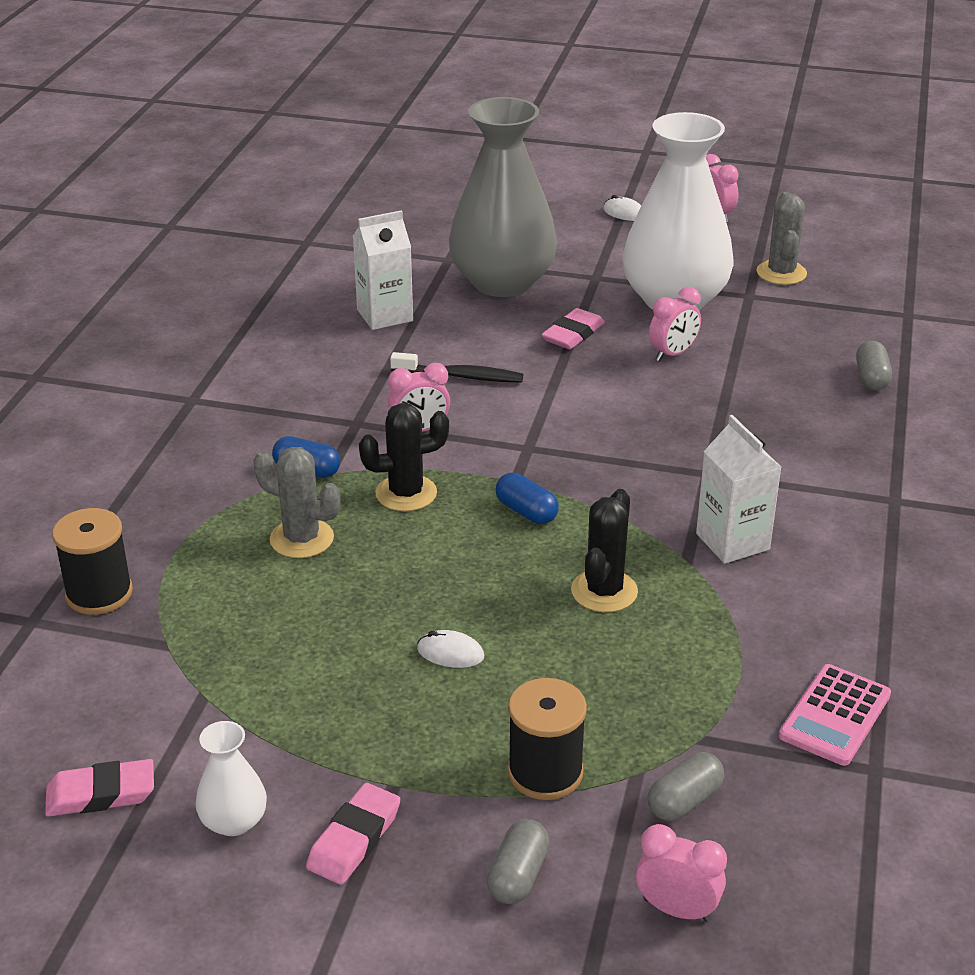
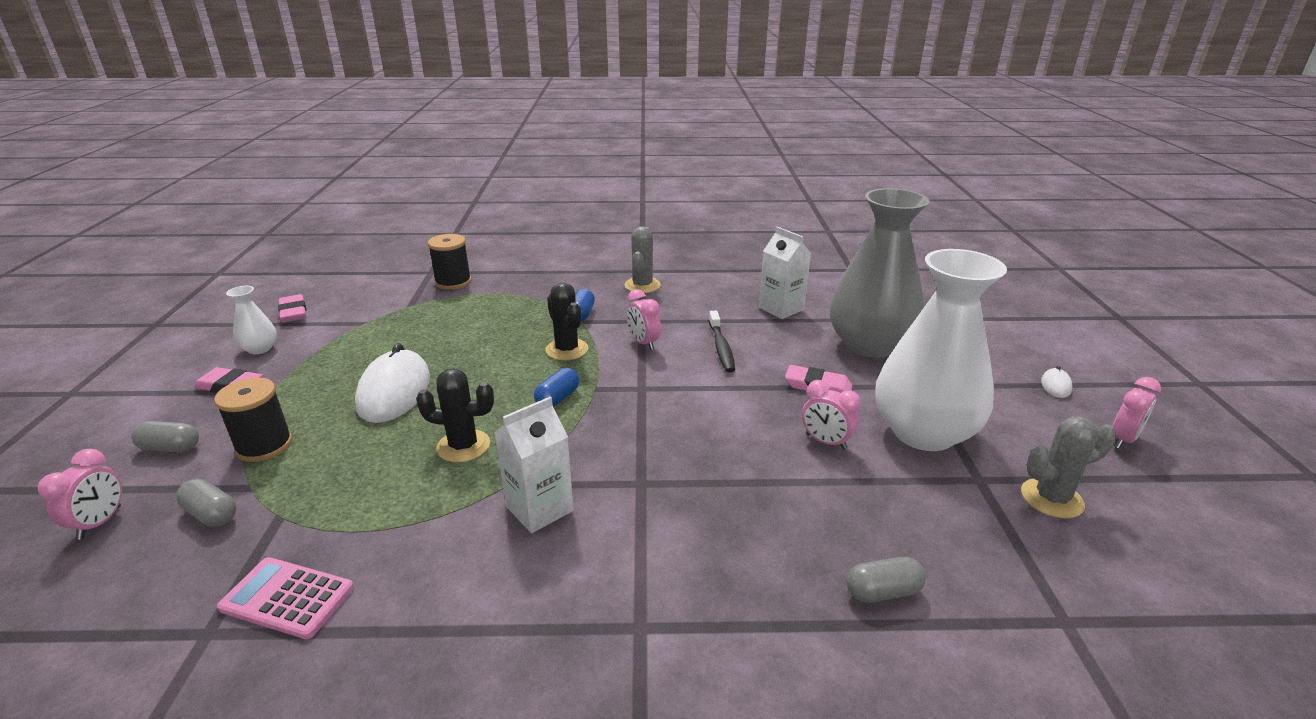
camera: 75 degrees right, 5 degrees down
(302, 539) = (510, 324): grey cactus -> grey cactus (642, 285)
(450, 653) = (394, 391): white mouse -> white mouse, size x2.34

